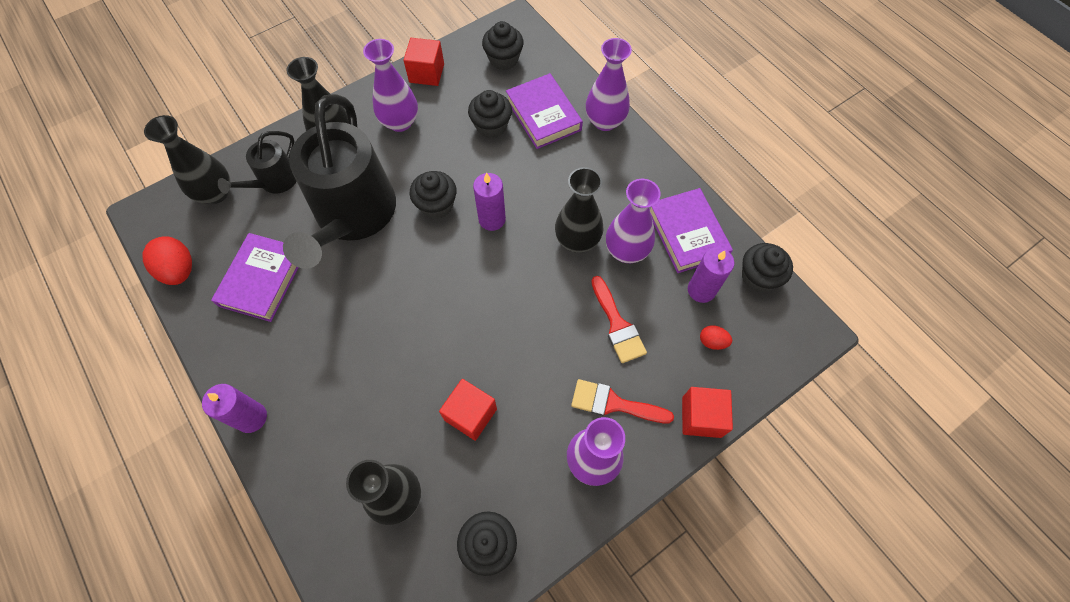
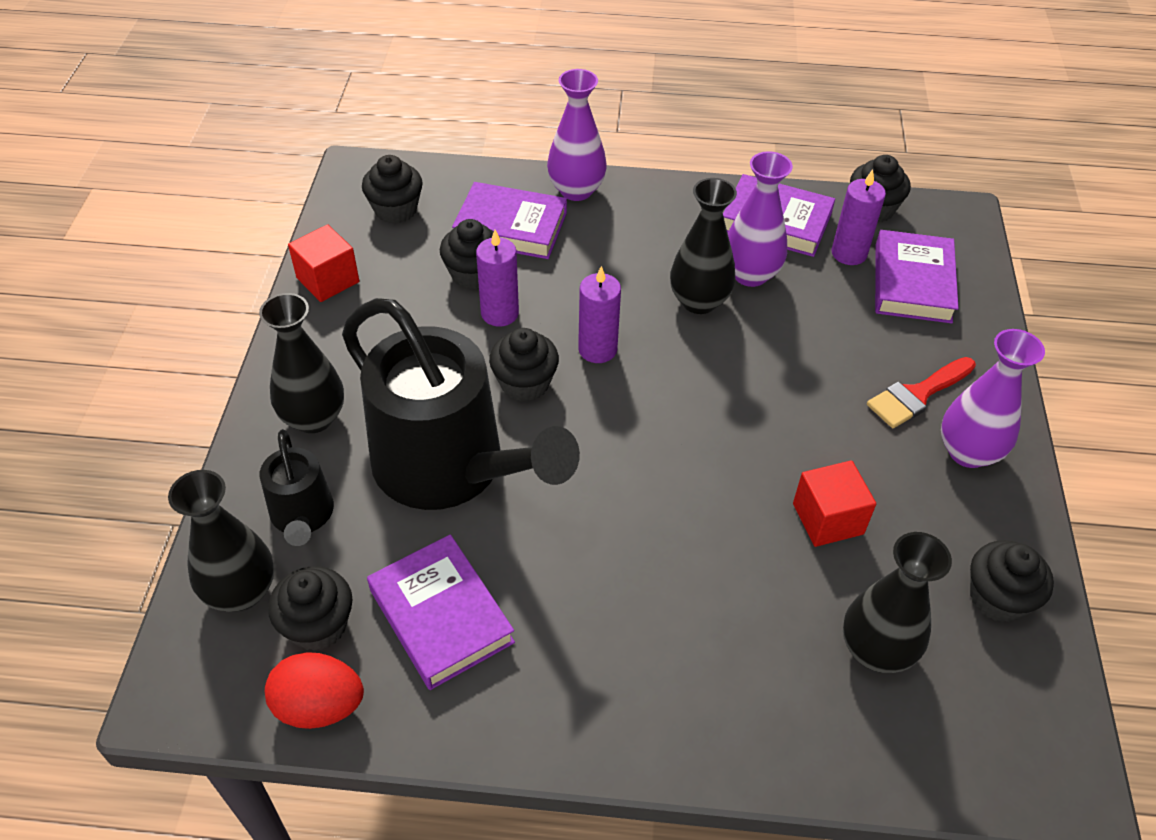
camera: 50 degrees left, 15 degrees down
(220, 236) = (318, 625): none -> black cupcake
(251, 417) = (636, 746): purple candle -> purple candle (499, 313)
(400, 122) = (367, 344): purple vase -> none
(617, 325) = (830, 335): red brush -> none
(701, 417) = (986, 342): red cube -> none
(712, 341) = (912, 283): red egg -> purple book

